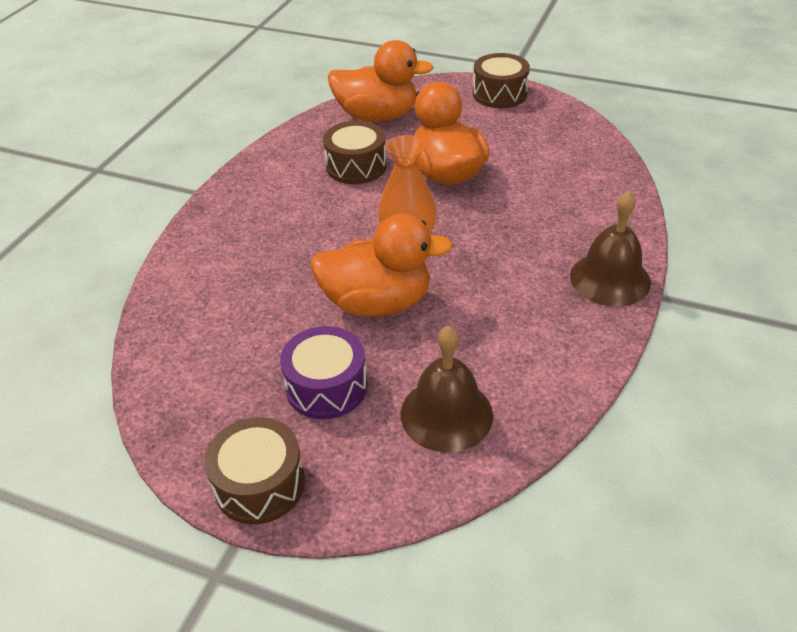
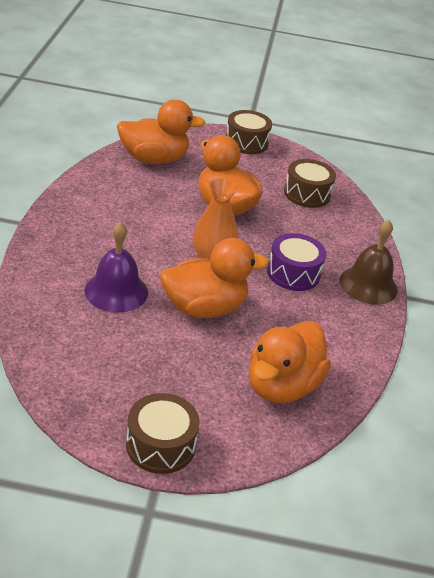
camera: 20 degrees left, 5 degrees down
(275, 277) = (116, 291): none -> purple bell
(326, 387) = (186, 372): purple drum -> purple drum (293, 273)
(356, 166) = (151, 201): brown drum -> brown drum (307, 194)
(446, 414) = (282, 386): brown bell -> orange duck

